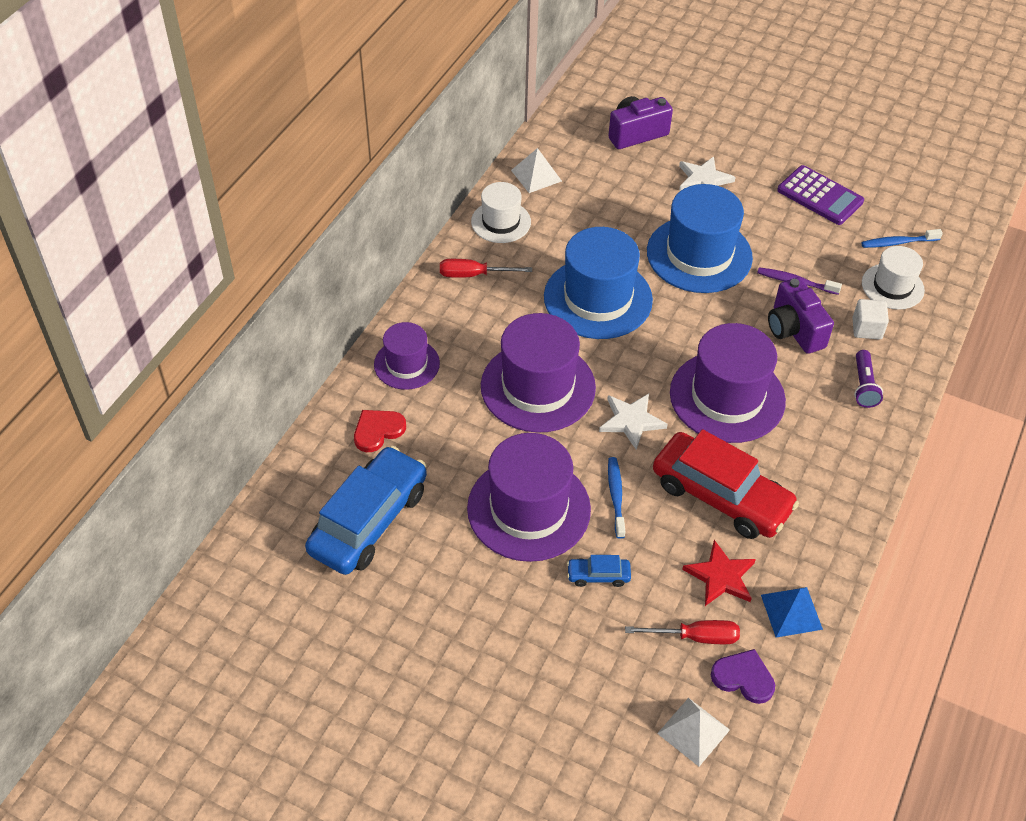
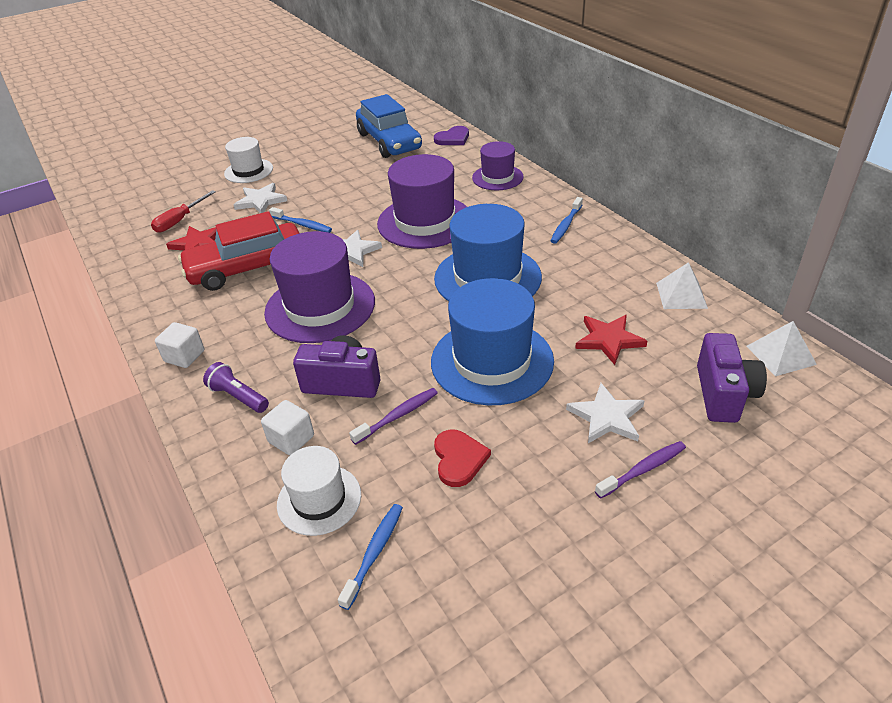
camera: 125 degrees right, 10 degrees down
(378, 431) = (451, 156): red heart -> red heart (459, 459)
(473, 275) = (566, 225): red screwdriver -> blue toothbrush
(501, 222) = (623, 255): white hat -> white hat (248, 171)
(528, 509) = (334, 191): purple hat -> none
(598, 575) = (260, 201): blue car -> white star
(623, 200) = (609, 340): none -> red star
(693, 731) = (138, 201): white pyramid -> white pyramid (780, 355)
(734, 153) = (643, 470): none -> purple toothbrush
(743, 677) = (135, 228): purple heart -> purple heart (453, 138)
(791, 612) = (139, 262): blue pyramid -> none
(820, 196) = (511, 517): purple calculator -> none
(862, 456) = (184, 356): none -> white cube

